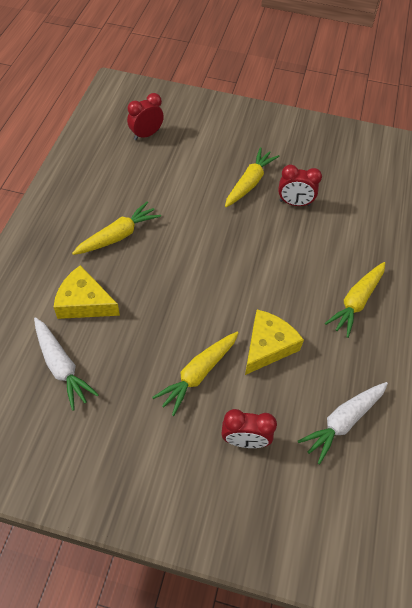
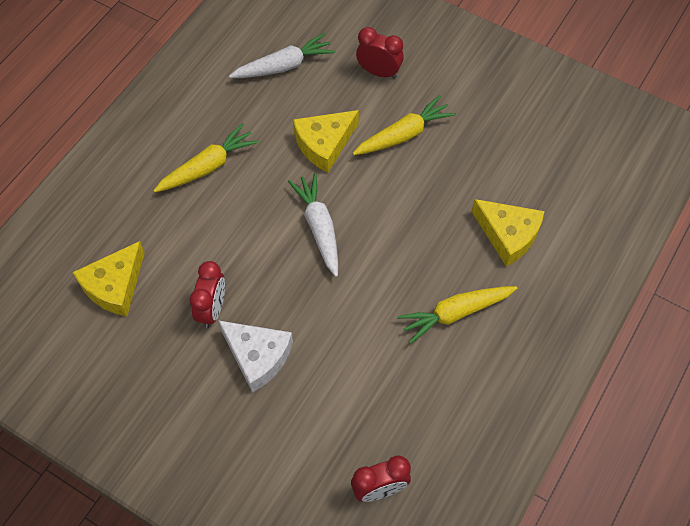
camera: 160 degrees left, 5 degrees up
(61, 366) = (538, 172): white carrot -> white carrot (319, 227)
(249, 183) = (257, 357): yellow carrot -> white cheese
(294, 203) = (212, 309): red clock -> red clock turned 75 degrees clockwise
(369, 203) = (114, 286): none -> yellow cheese

